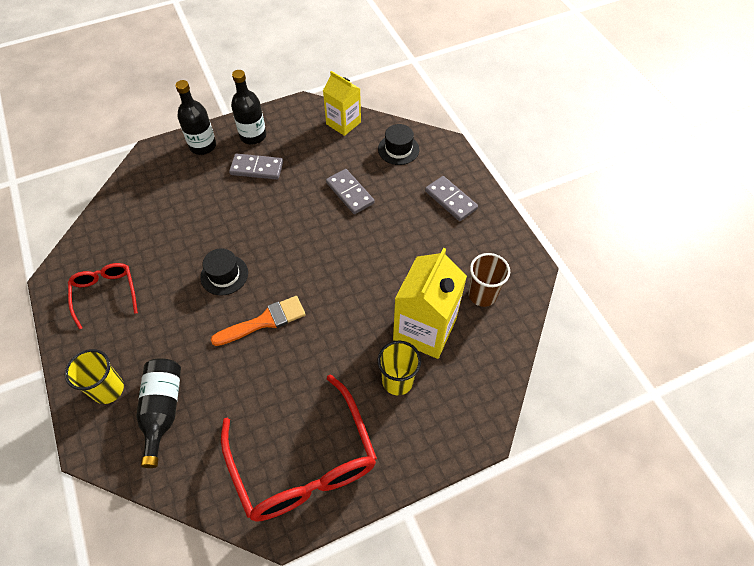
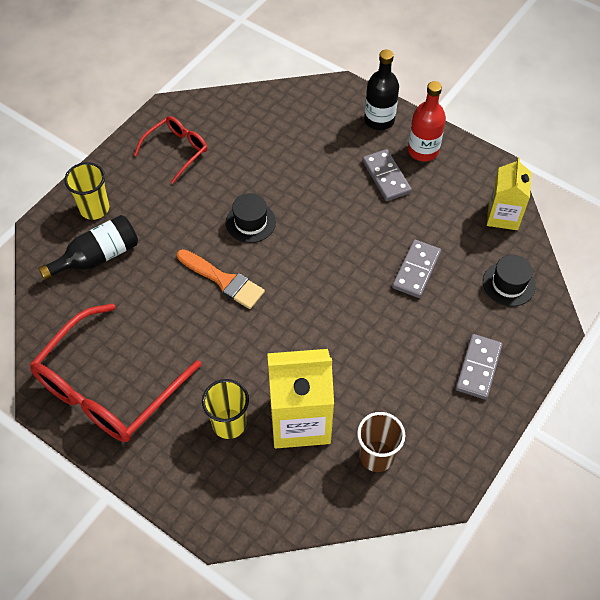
camera: 60 degrees right, 0 degrees up
(253, 136) = (423, 150): black bottle -> red bottle

